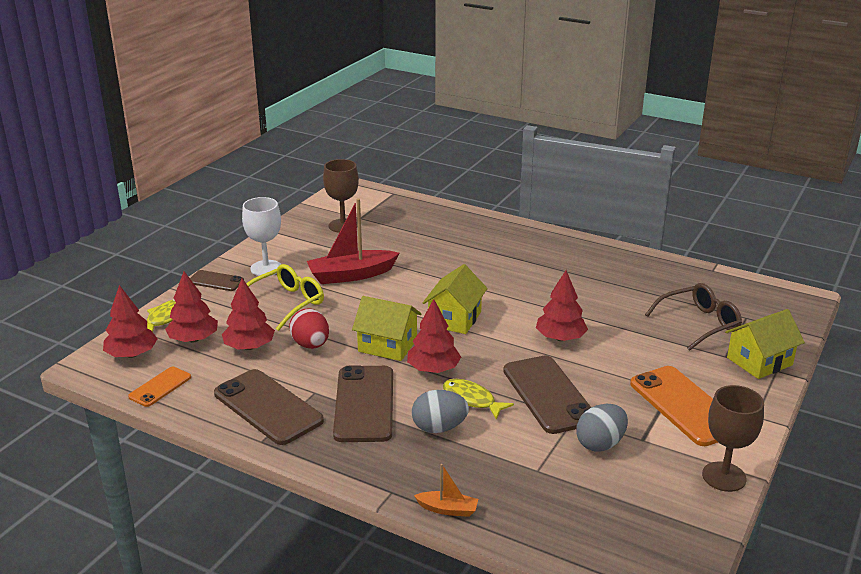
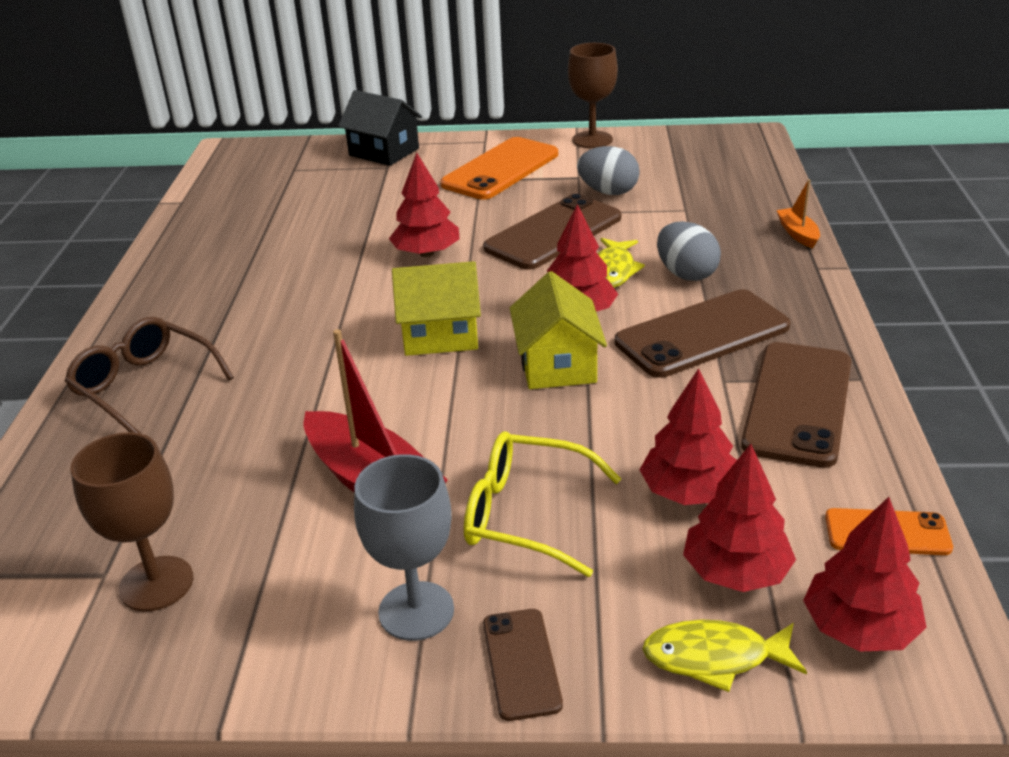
camera: 115 degrees left, 5 degrees up
(266, 268) = (416, 611): white goblet -> grey goblet
(310, 345) = (622, 431): red egg -> none
(699, 324) = (326, 188): brown glasses -> brown glasses (144, 385)
(759, 361) = (384, 152): yellow house -> black house

